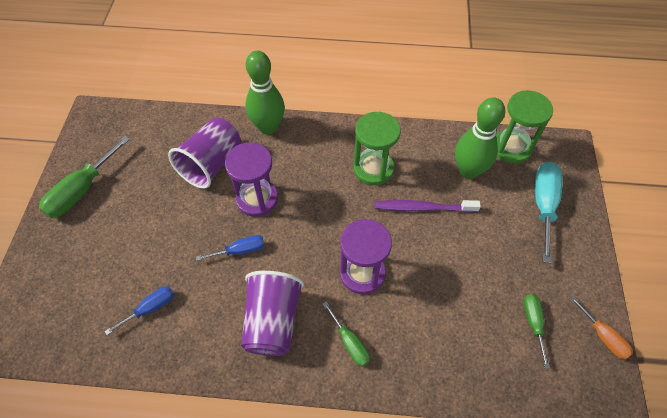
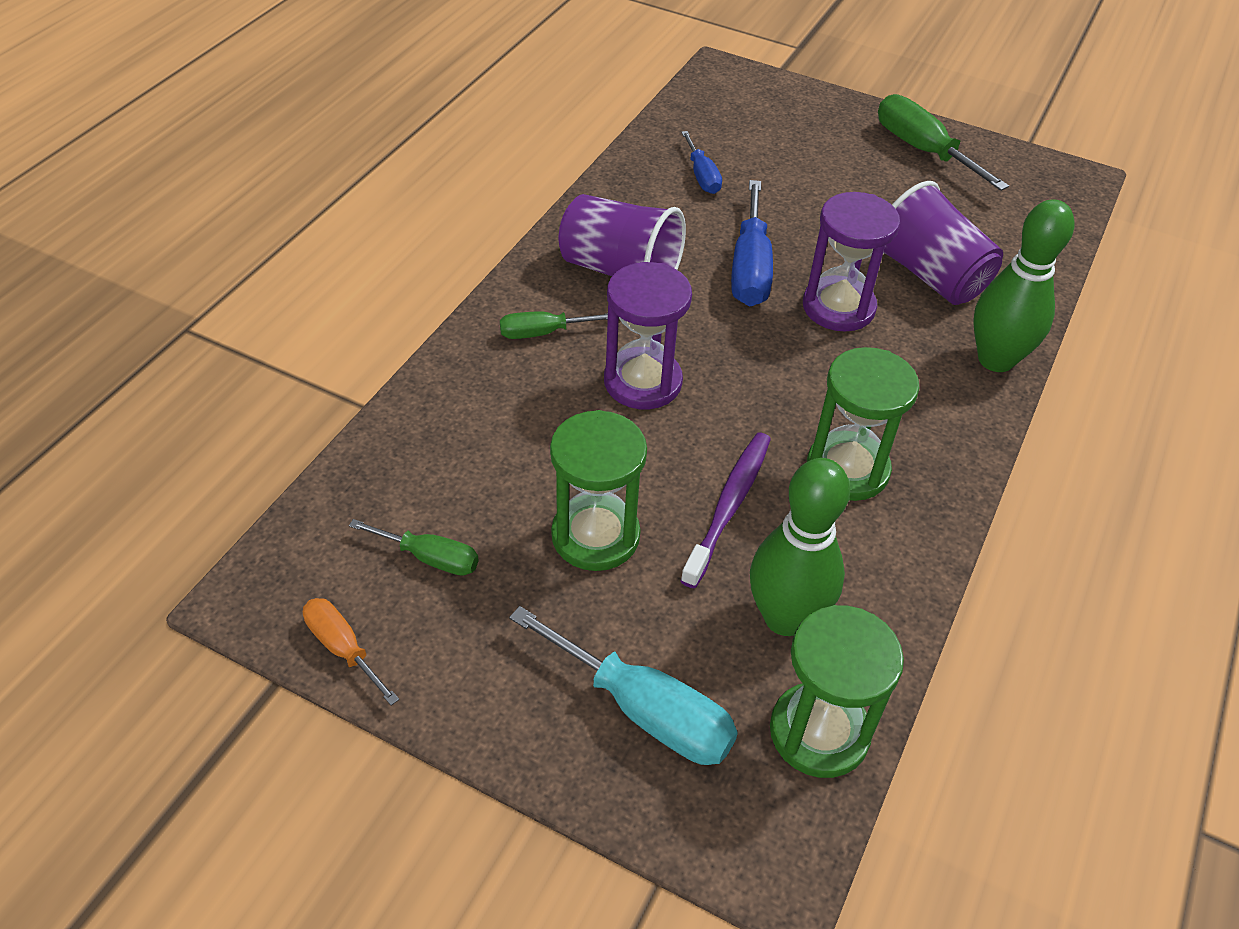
camera: 110 degrees right, 10 degrees down
(240, 250) = (750, 268): blue screwdriver -> blue screwdriver, size x1.72
(474, 256) = (595, 536): none -> green hourglass
(603, 336) = (343, 648): orange screwdriver -> orange screwdriver turned 60 degrees clockwise

